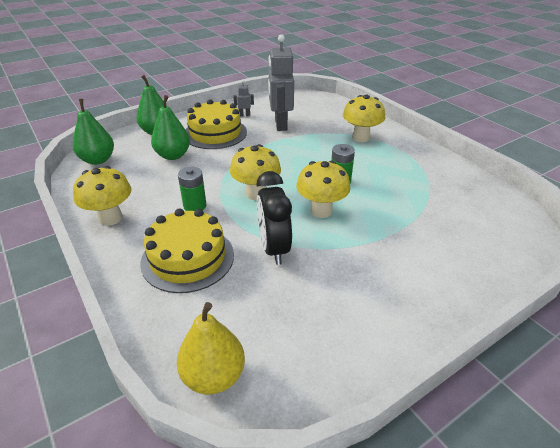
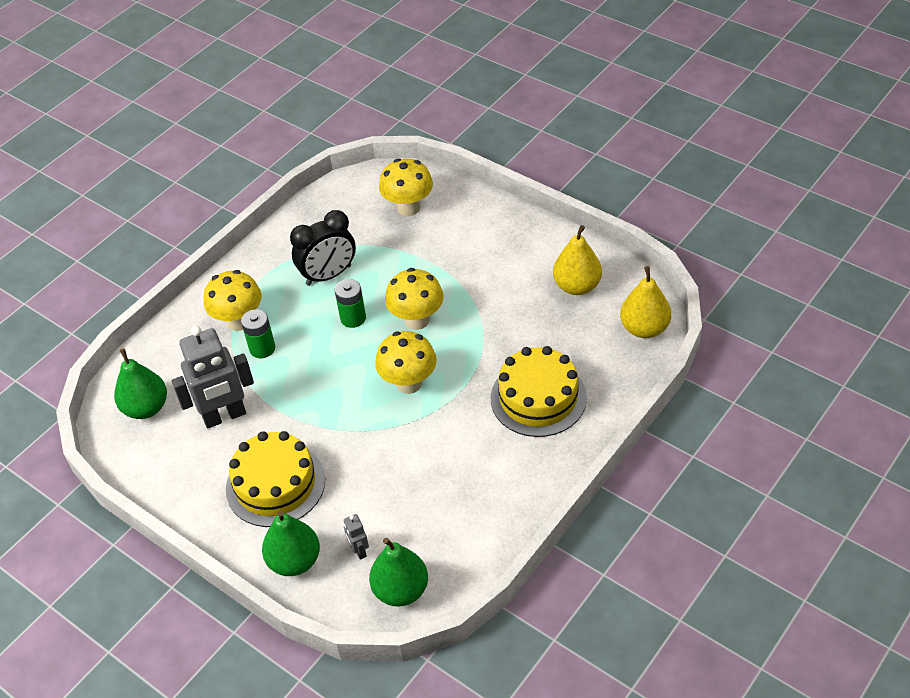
camera: 105 degrees left, 10 degrees up
(110, 218) = (512, 497): yellow mushroom -> yellow mushroom (408, 208)
(173, 155) = (356, 505): green pear -> green pear (146, 408)
(195, 206) = (455, 429): green battery -> green battery (262, 348)
(244, 115) = (203, 472): grey robot -> grey robot (359, 551)
(274, 248) = (493, 339): black clock -> black clock (328, 275)
(313, 333) = (577, 286): none -> yellow pear

